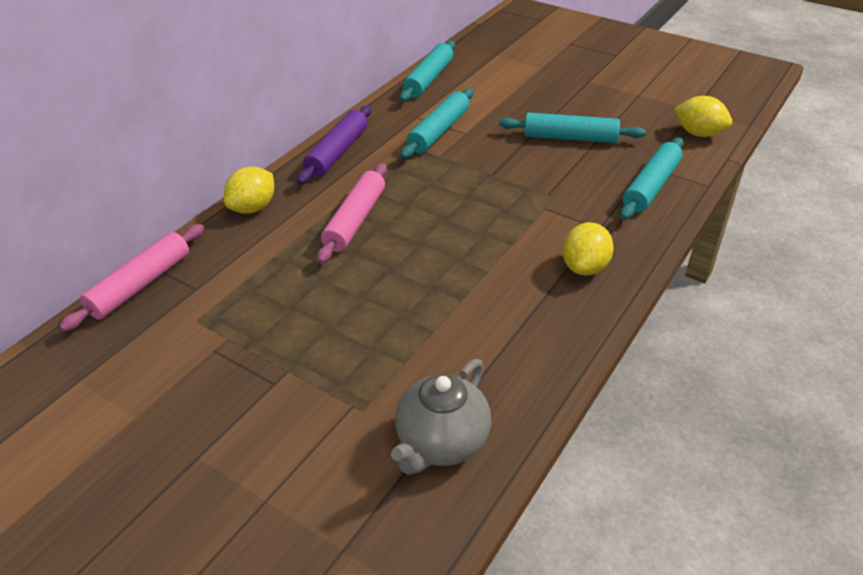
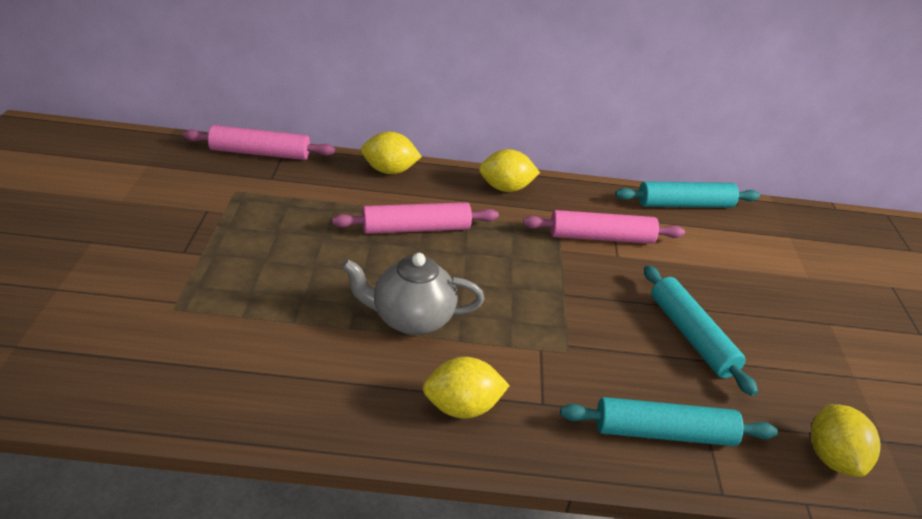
camera: 55 degrees right, 5 degrees down
(337, 152) = (505, 188): purple rolling pin -> yellow lemon
(439, 131) = (601, 237): turquoise rolling pin -> pink rolling pin
(441, 442) = (151, 369): grey teapot -> grey teapot (411, 319)

